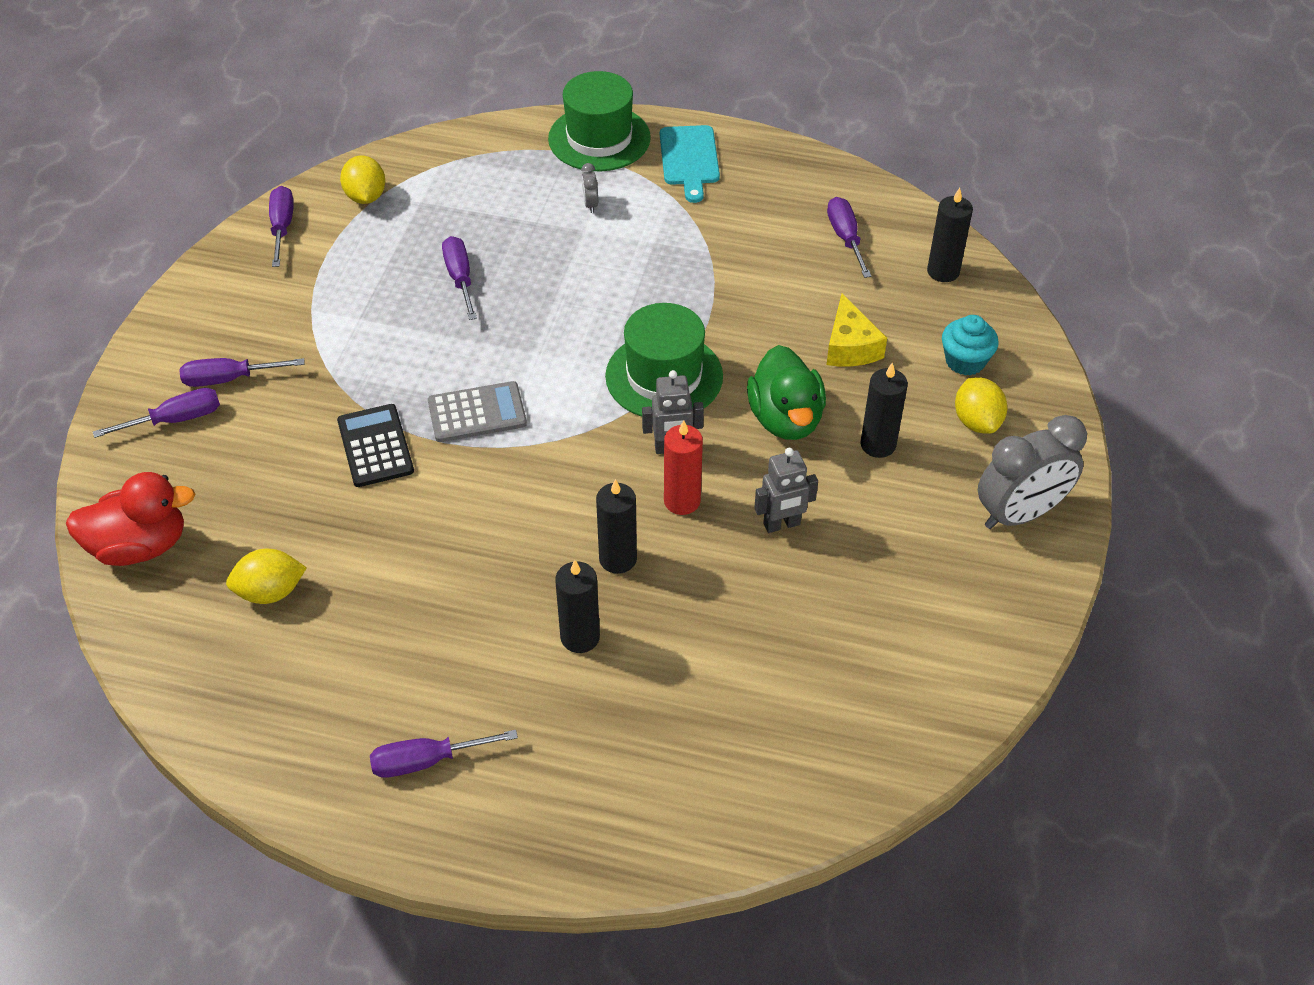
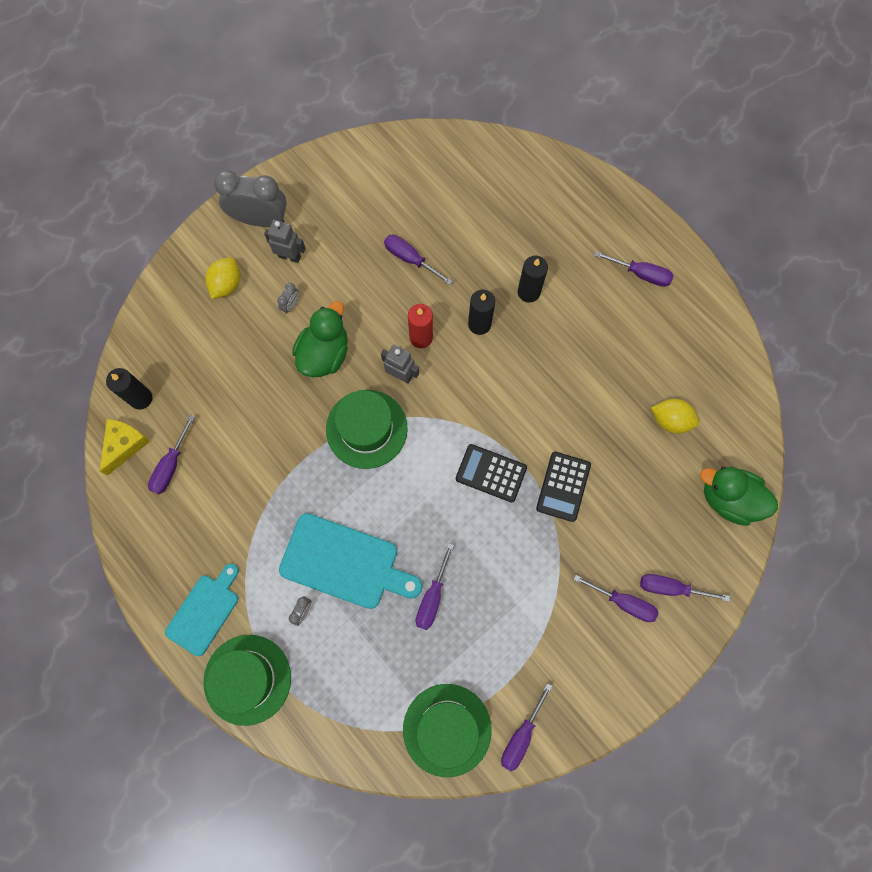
camera: 145 degrees left, 25 degrees up
(140, 546) = (729, 499): red duck -> green duck
(366, 197) = (447, 729): yellow lemon -> green hat
(477, 413) = (491, 473): grey calculator -> black calculator
(581, 258) = (345, 563): none -> turquoise cutting board
(778, 583) = (410, 259): none -> purple screwdriver
(782, 524) = (381, 290): grey robot -> grey robot (290, 256)
(850, 346) = (245, 379): yellow cheese -> yellow cheese (124, 445)
(878, 444) = (291, 305): black candle -> grey clock
(965, 361) = (193, 326): turquoise cupcake -> none

